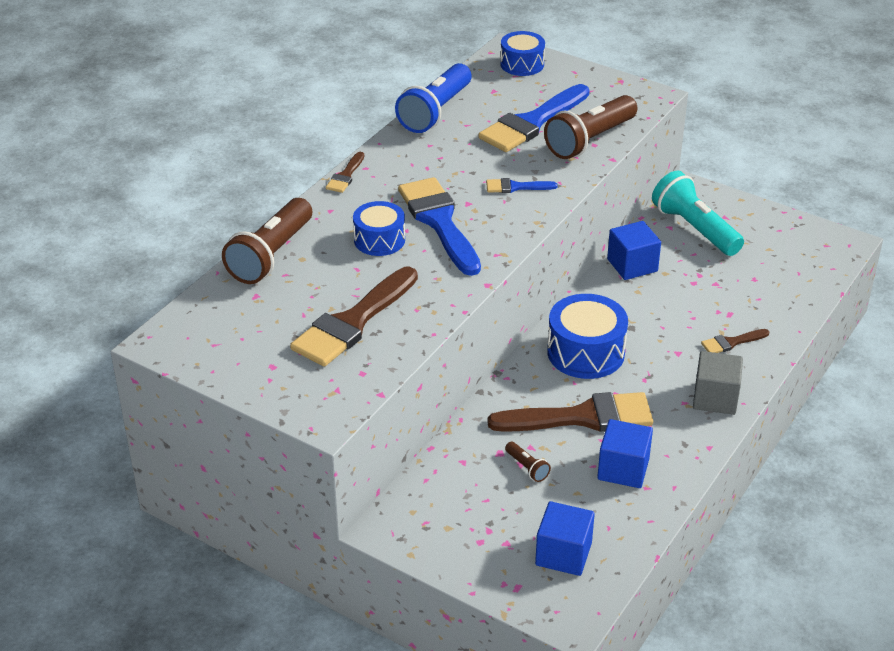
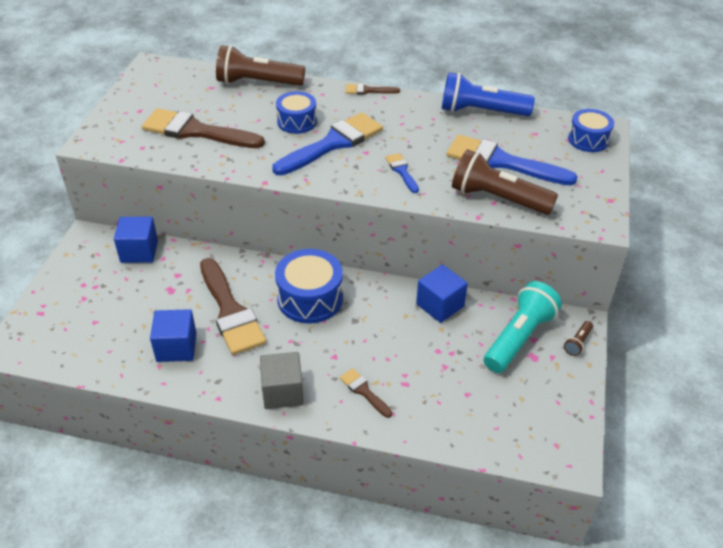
camera: 70 degrees right, 5 degrees up
(527, 467) = (164, 292): brown flashlight -> brown flashlight (578, 343)
(563, 554) = (76, 331): blue cube -> blue cube (139, 251)

